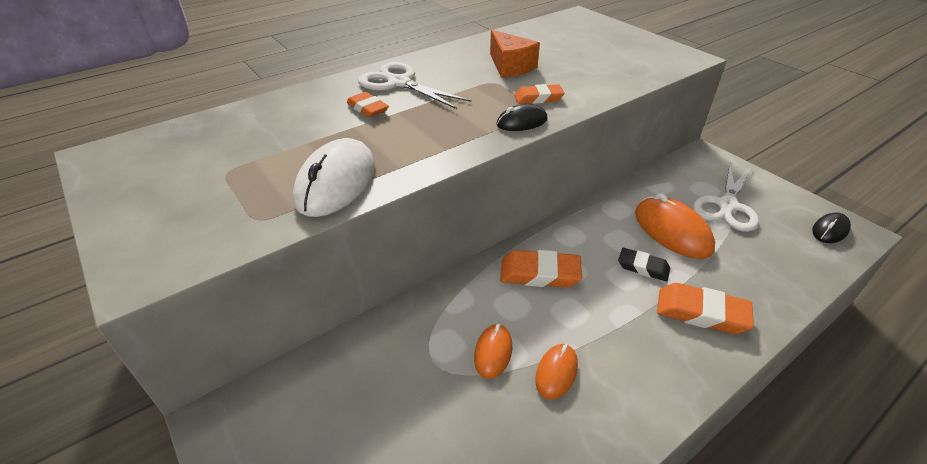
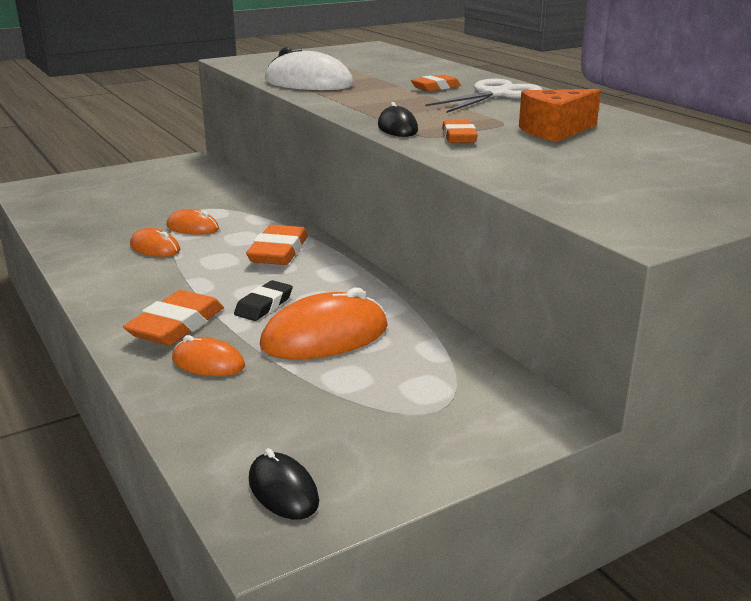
camera: 95 degrees right, 15 degrees down
(727, 206) = (376, 398): white scissors -> none
(740, 282) = (208, 363): none -> orange mouse

